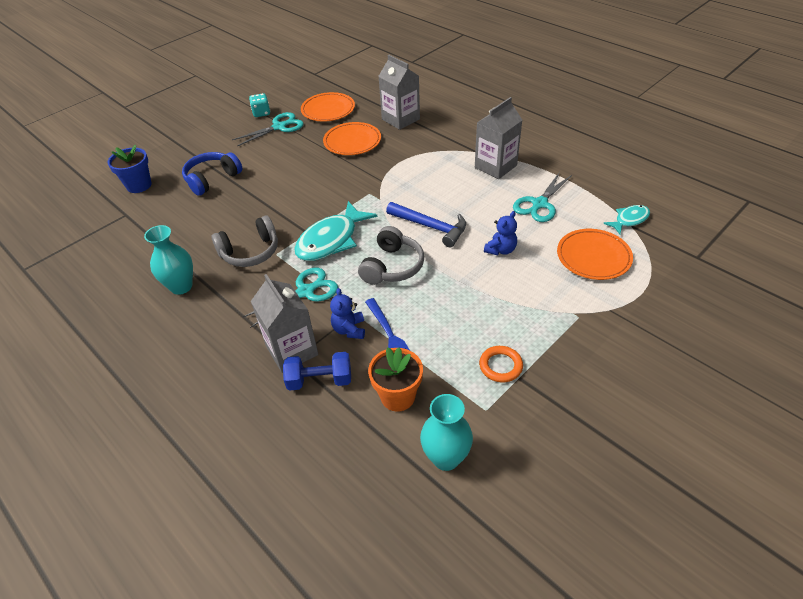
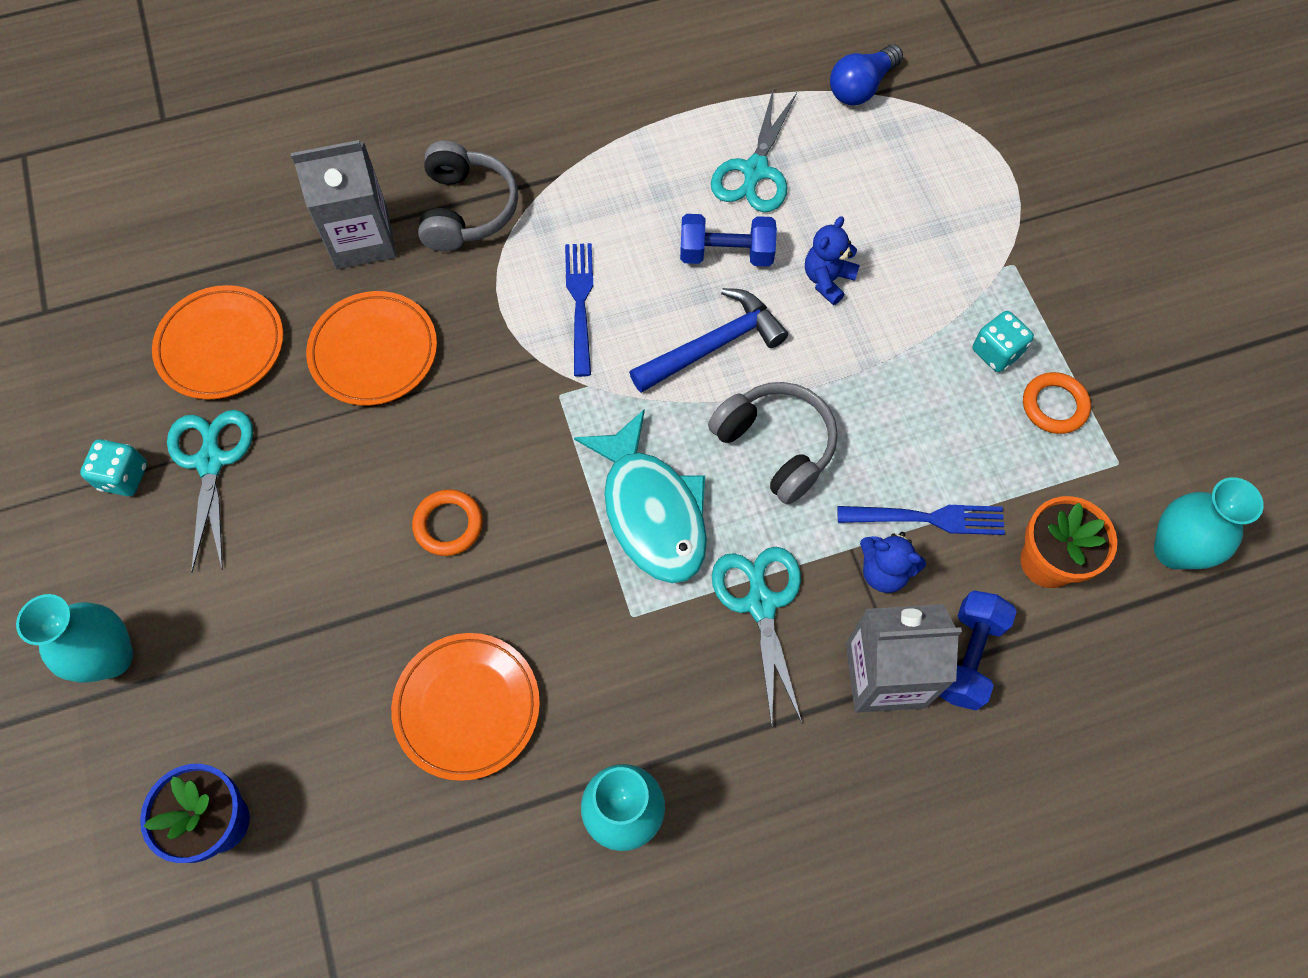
camera: 65 degrees left, 20 degrees up
(191, 139) = (112, 657): none -> turquoise vase
(212, 179) = (310, 658): blue headphones -> none
(250, 252) = (599, 659): grey headphones -> grey headphones (466, 209)
(288, 189) = (448, 525): none -> orange ring
(419, 181) = (580, 303): none -> blue fork
(484, 212) = (726, 254): none -> blue dumbbell
(495, 166) = (618, 174): grey carton -> none
(500, 250) = (827, 280): blue teddy bear -> blue teddy bear turned 120 degrees counterclockwise
(514, 329) = (996, 352): none -> turquoise dice
(539, 204) = (755, 171): turquoise scissors -> turquoise scissors turned 45 degrees clockwise
(593, 257) = (911, 177): orange plate -> orange plate (467, 707)
(629, 220) = (861, 87): turquoise fish -> blue light bulb

